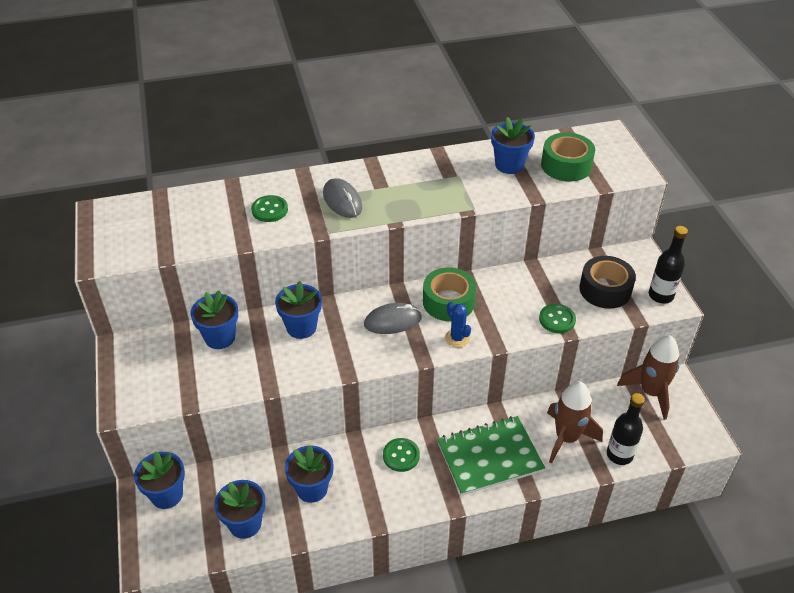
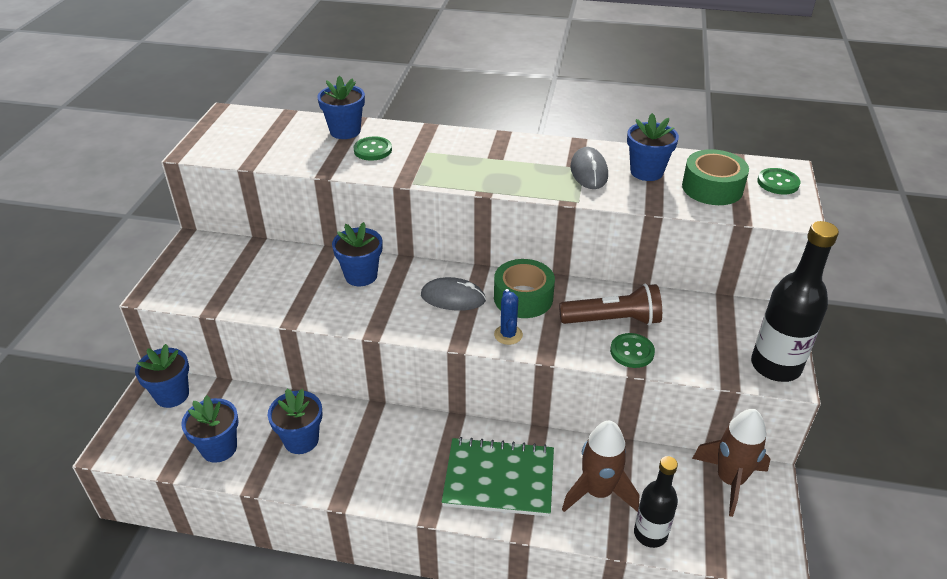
camera: 25 degrees right, 5 degrees down
(220, 337) = (281, 261): blue flower pot -> blue flower pot (345, 131)
(342, 201) = (447, 160): grey mouse -> grey mouse (589, 172)
(401, 456) = (408, 442): green button -> green button (778, 183)
(528, 298) = (613, 320): none -> brown flashlight
(605, 289) = (709, 339): black tape -> none
(661, 295) = (775, 366): black bottle -> black bottle, size x1.54

